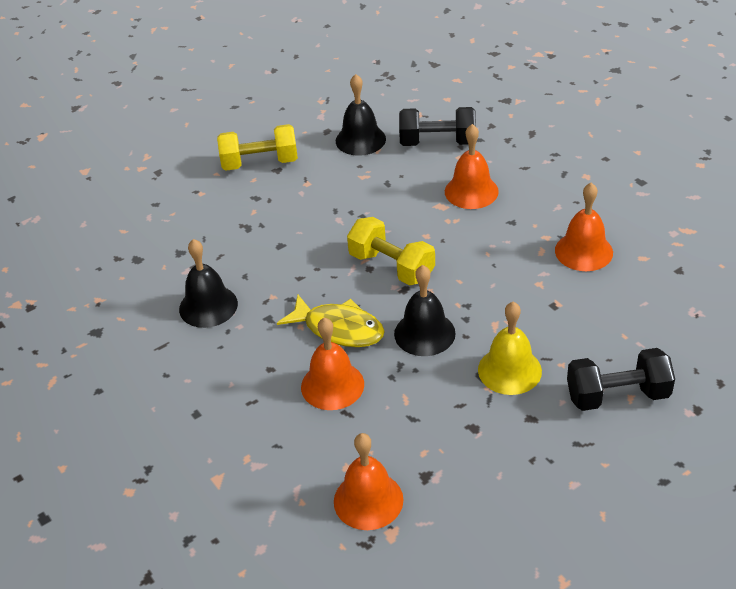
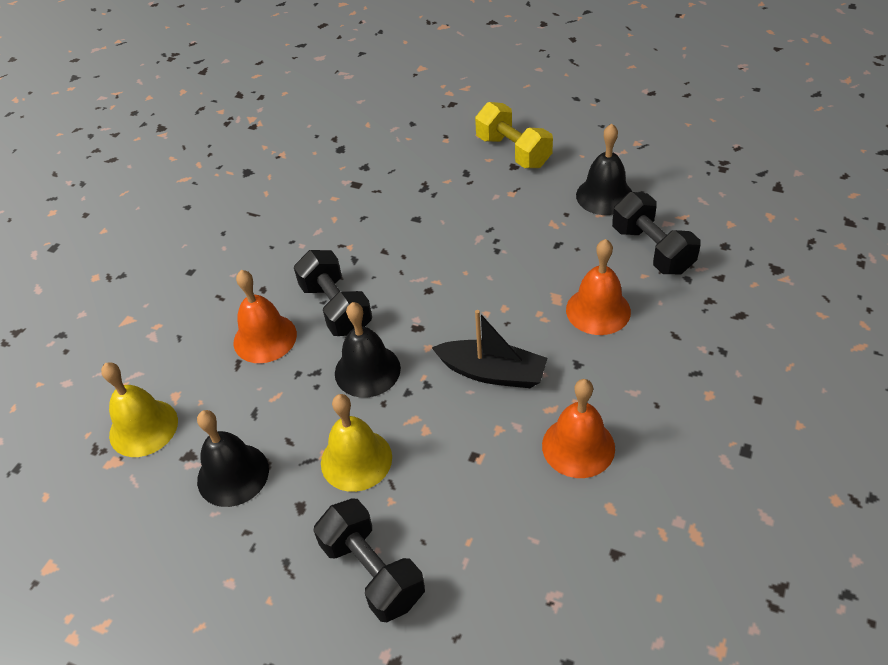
camera: 60 degrees right, 5 degrees up
(208, 306) = (313, 215): black bell -> black bell (233, 474)
(339, 329) = (336, 308): yellow fish -> black dumbbell
(368, 500) = (143, 427): orange bell -> yellow bell
(391, 267) = (441, 304): yellow dumbbell -> none
(484, 266) = (492, 372): none -> black boat

